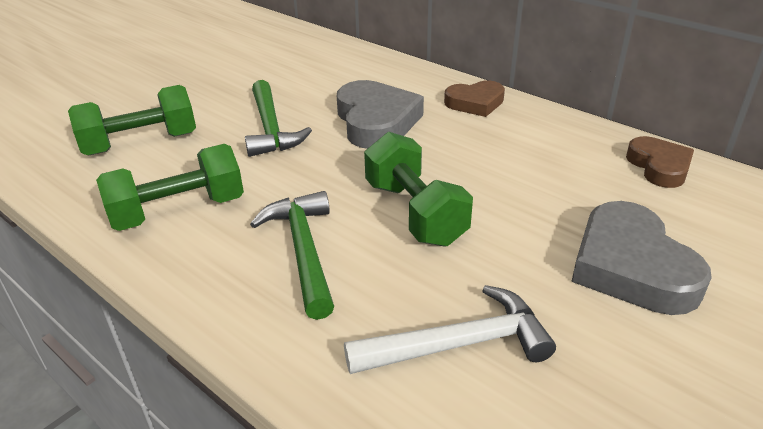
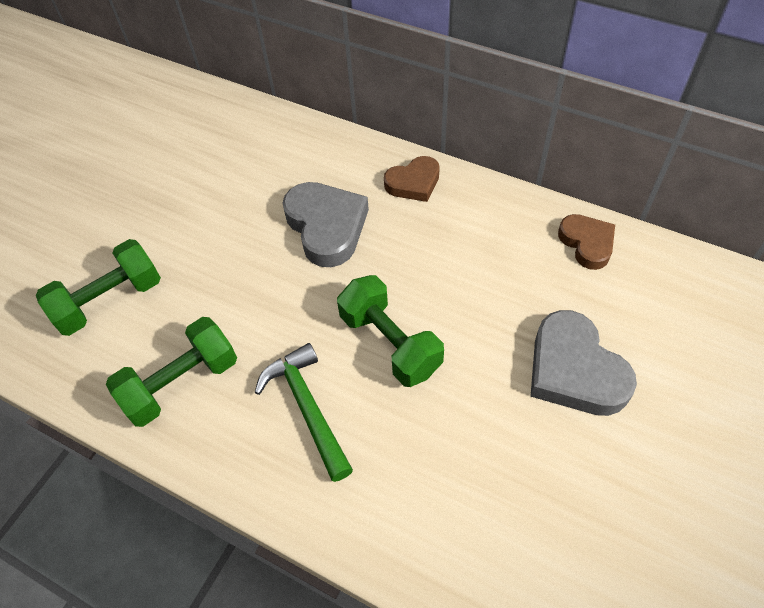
camera: 10 degrees left, 20 degrees up
(271, 128) = (229, 256): green hammer -> none
(459, 344) = (455, 480): white hammer -> none

